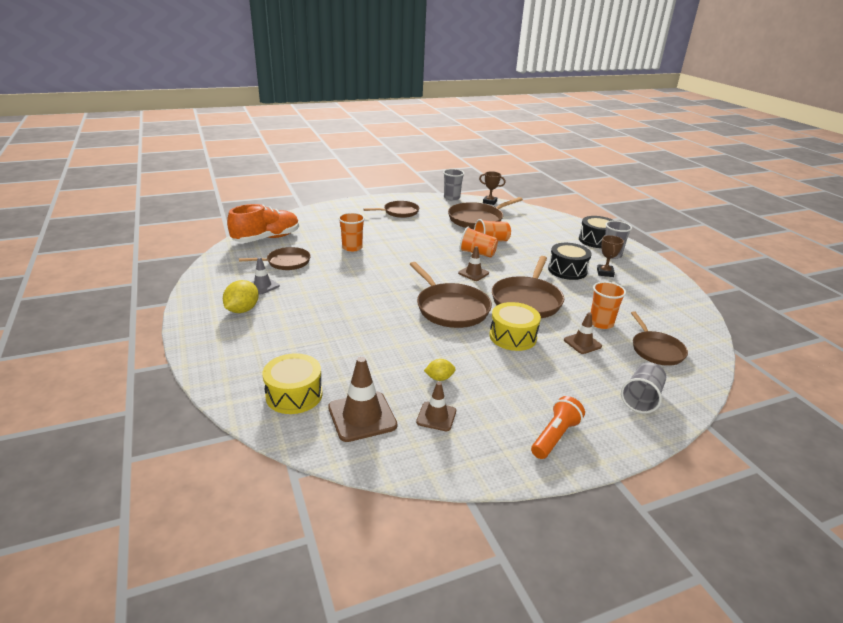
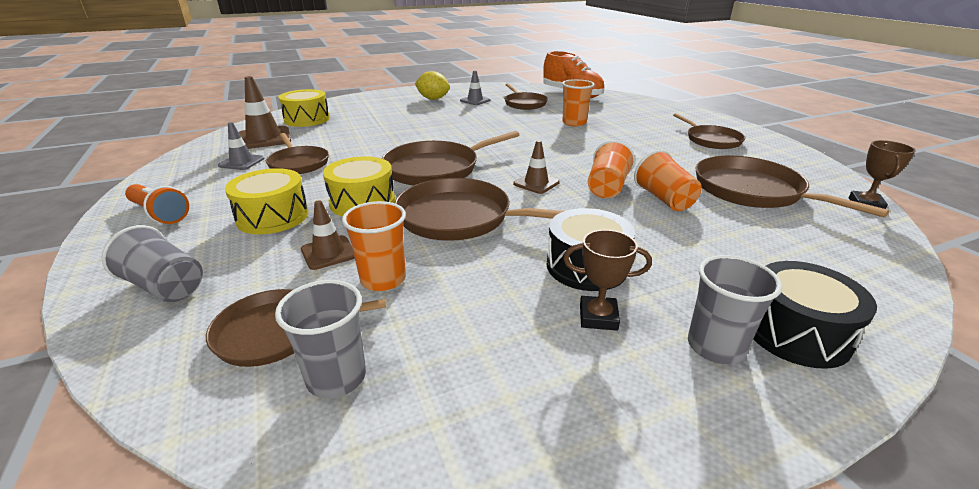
camera: 90 degrees right, 0 degrees up
(436, 416) = (241, 162): brown traffic cone -> grey traffic cone
(439, 378) = (298, 163): yellow lemon -> brown pan
(451, 198) = (830, 172): grey cup -> grey cup (336, 377)
(544, 373) = (273, 217): none -> yellow drum

